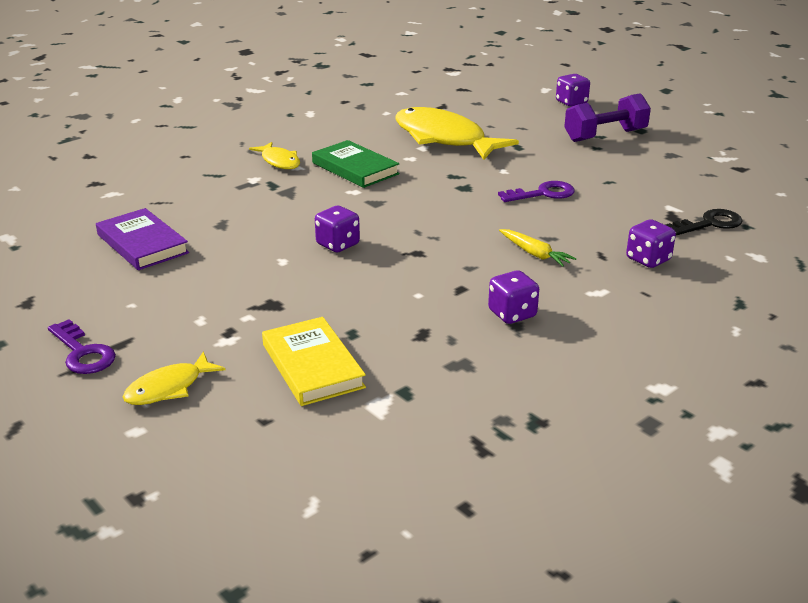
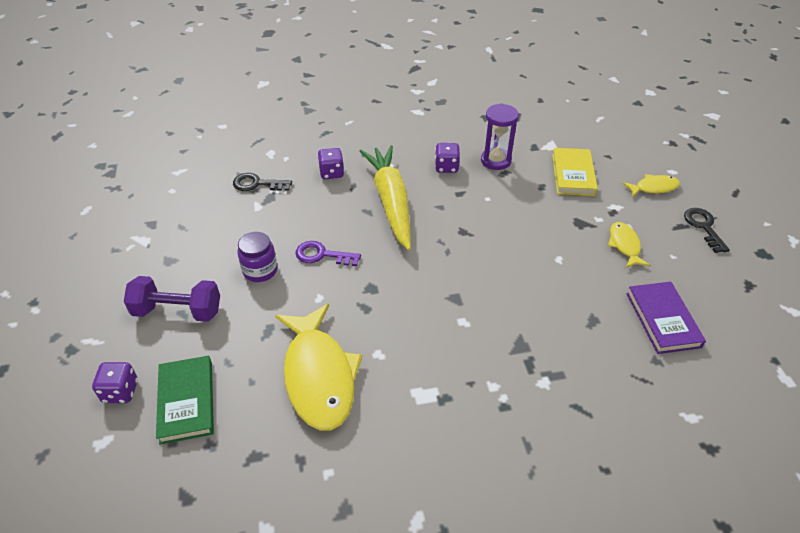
camera: 150 degrees left, 15 degrees up
(83, 353) = (703, 227): purple key -> black key
(279, 161) = (506, 406): yellow fish -> yellow fish (624, 245)
(338, 244) = (512, 260): purple dice -> none
(355, 168) = (440, 358): green book -> green book (186, 401)
(449, 347) = (495, 160): none -> purple hourglass
(534, 254) = (391, 202): yellow carrot -> yellow carrot, size x2.41
(582, 170) = (260, 270): none -> purple jar

